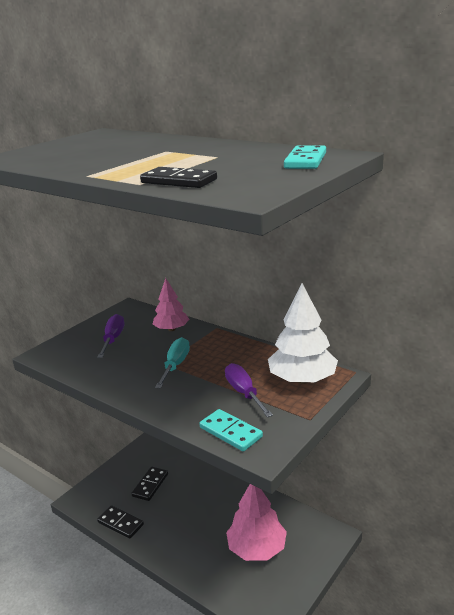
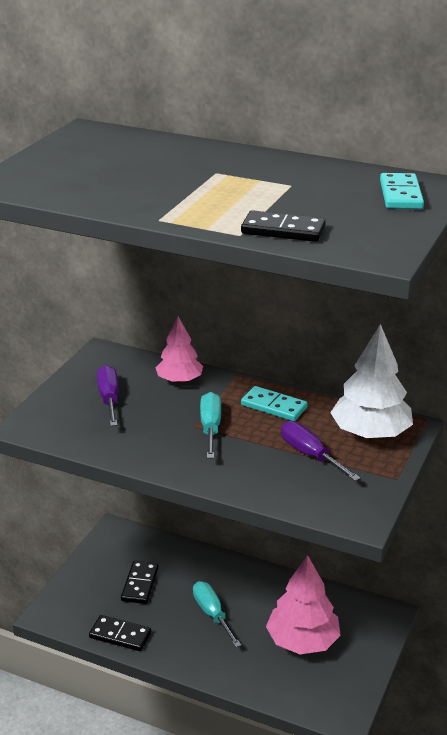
camera: 15 degrees left, 5 degrees up
(194, 516) = (212, 614): none -> turquoise screwdriver
(230, 432) = (316, 502): turquoise domino -> turquoise domino (273, 406)

